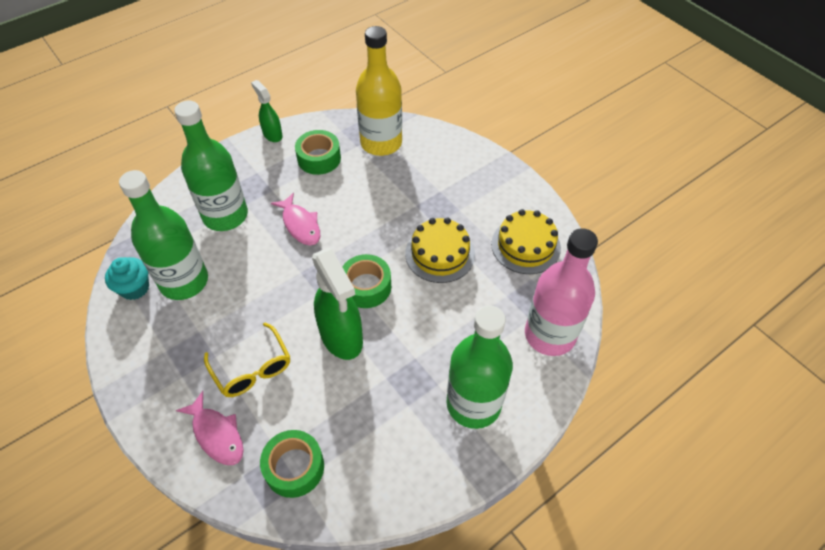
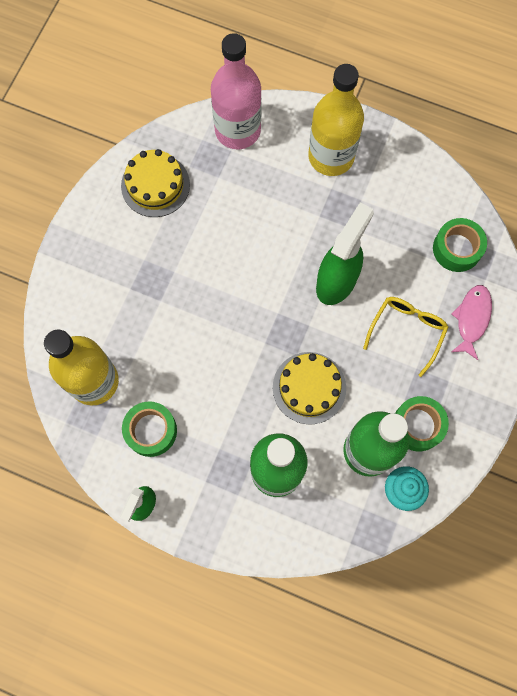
camera: 120 degrees left, 20 degrees up
(300, 225) = (245, 391): pink fish -> none
(366, 287) = (277, 291): green tape -> green tape (417, 425)
(440, 254) = (206, 250): yellow cake -> yellow cake (309, 388)
(473, 404) = (331, 156): green bottle -> yellow bottle

